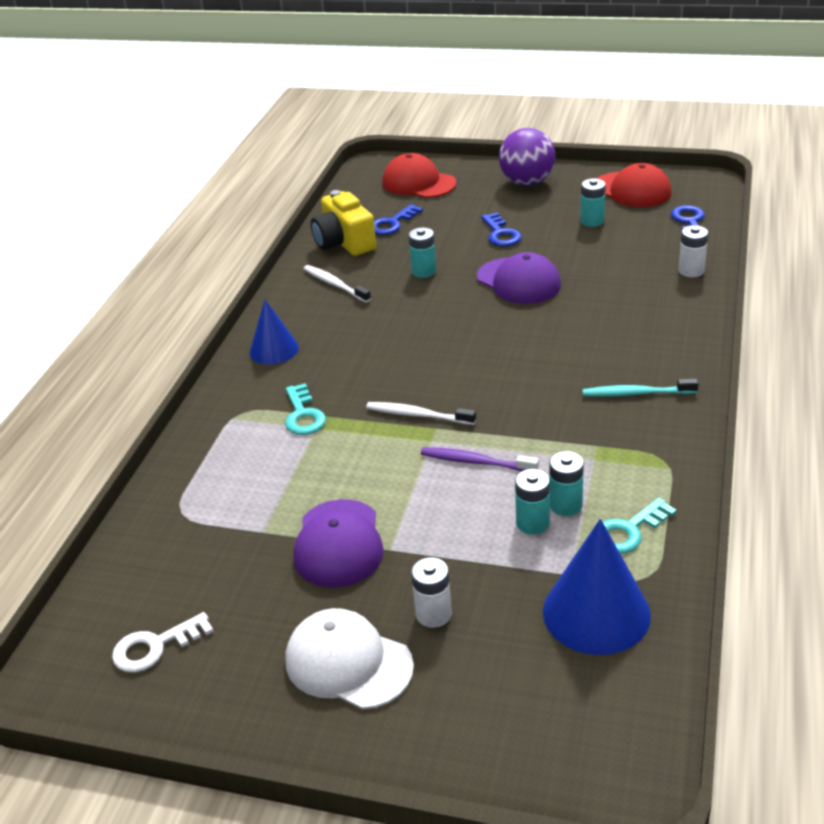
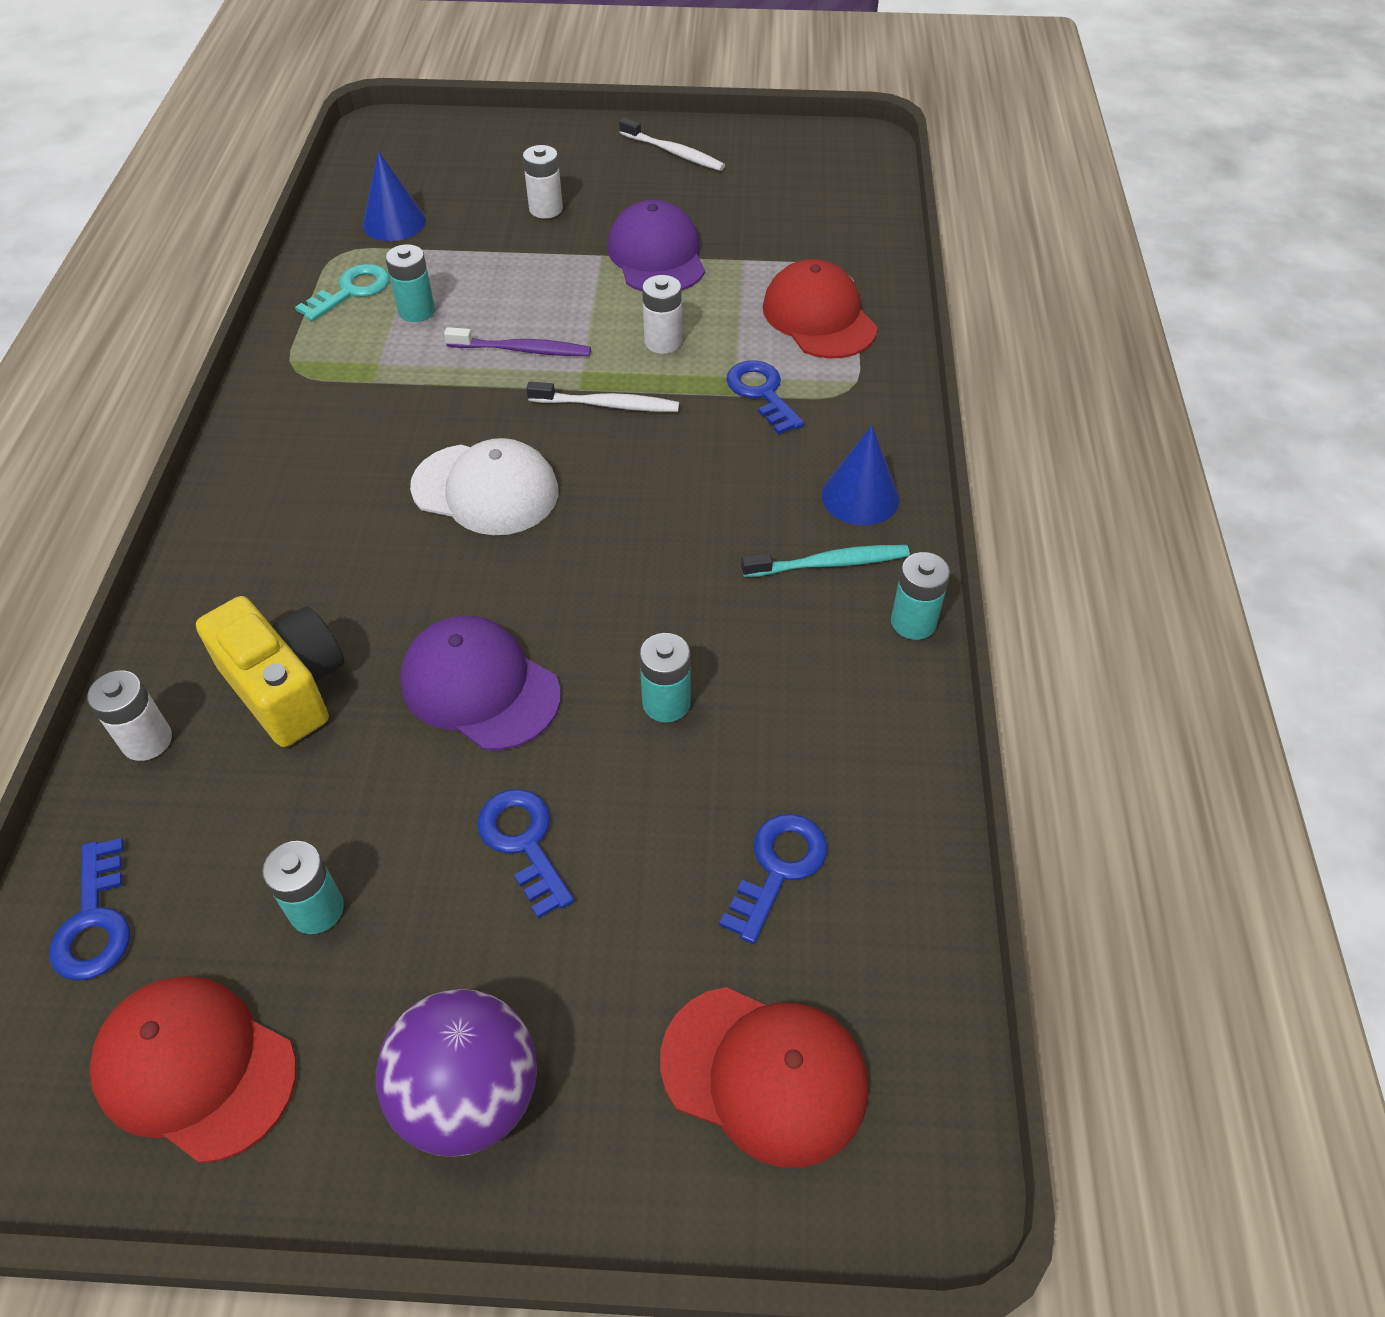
camera: 165 degrees right, 15 degrees up
(155, 646) = (791, 168): white key -> none
(228, 470) = (819, 317): none -> red cap
(303, 415) = (762, 393): turquoise key -> blue key
(335, 284) = (825, 653): white toothbrush -> white toothbrush (674, 152)
(344, 242) = (860, 788): yellow camera -> yellow camera (286, 687)
(348, 663) = (614, 172): white cap -> white cap (486, 490)
(361, 459) = (663, 342): none -> white battery
(532, 523) = (453, 290): turquoise battery -> turquoise battery (913, 622)
(596, 612) = (394, 222): blue cone -> blue cone, size x0.63
(636, 393) = (309, 460): turquoise toothbrush -> turquoise toothbrush (829, 563)

